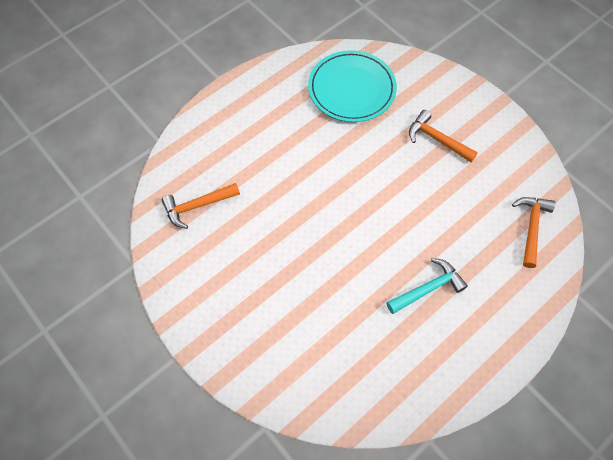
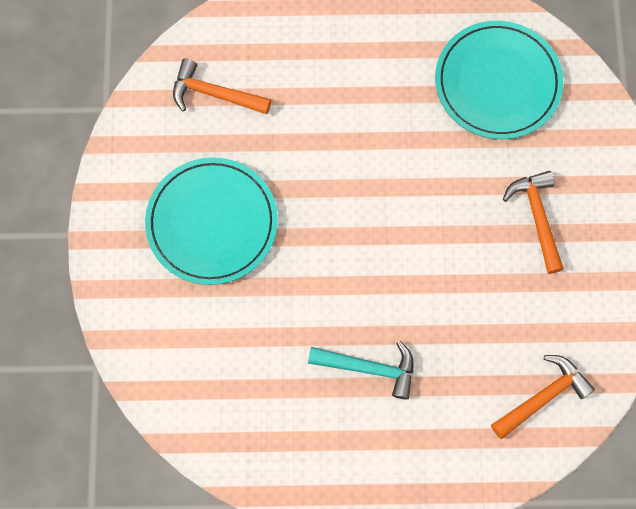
camera: 40 degrees right, 10 degrees up
(261, 279) = (212, 222): none -> turquoise plate

